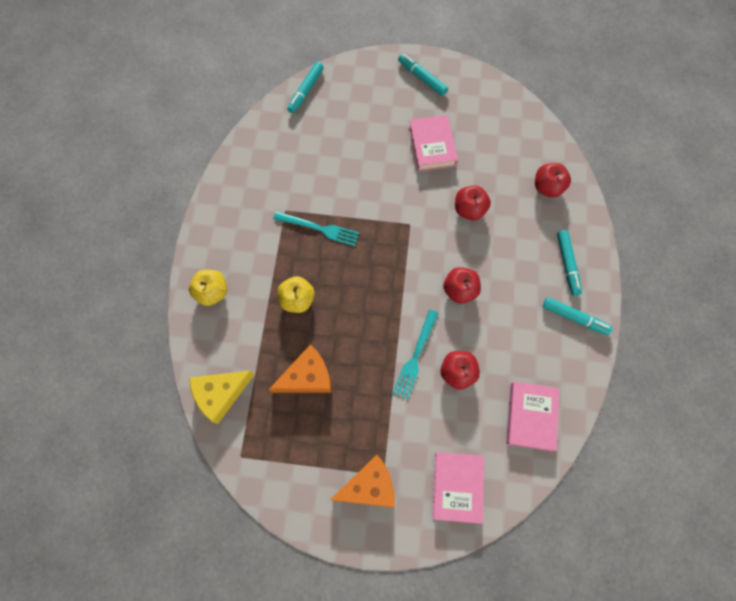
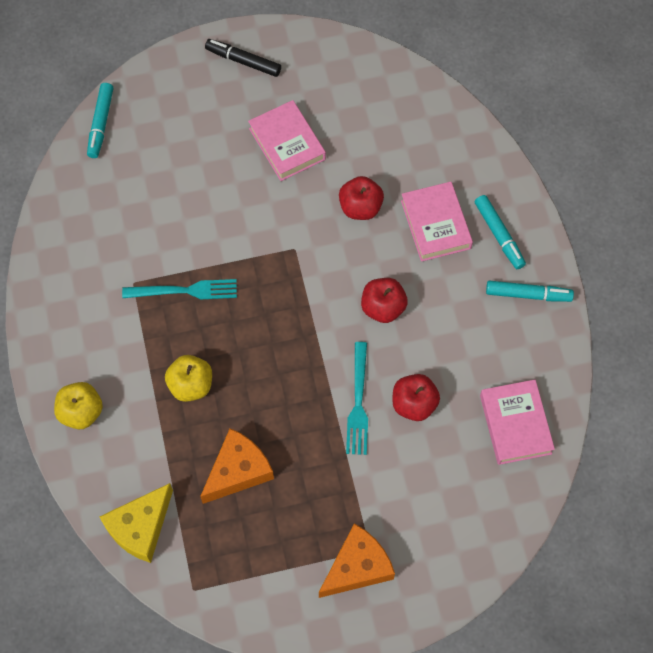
camera: 20 degrees left, 5 degrees down
(422, 78) = (243, 61): turquoise marker -> black marker
(457, 486) = (459, 531): pink book -> pink book (435, 224)
(547, 187) = (445, 150): red apple -> none

